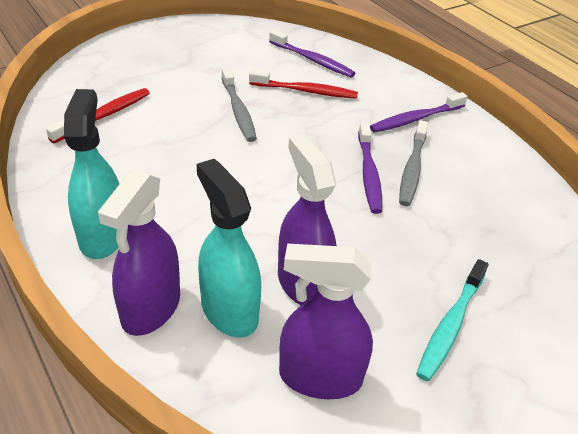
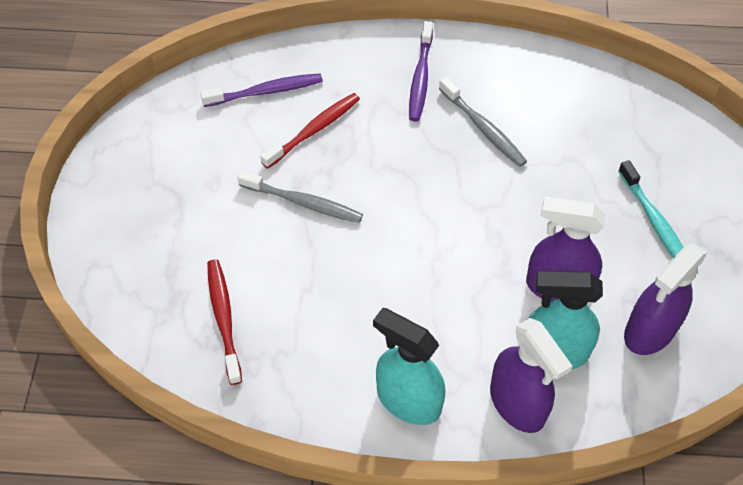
camera: 50 degrees left, 15 degrees up
(369, 174) = (467, 162): purple toothbrush -> none

